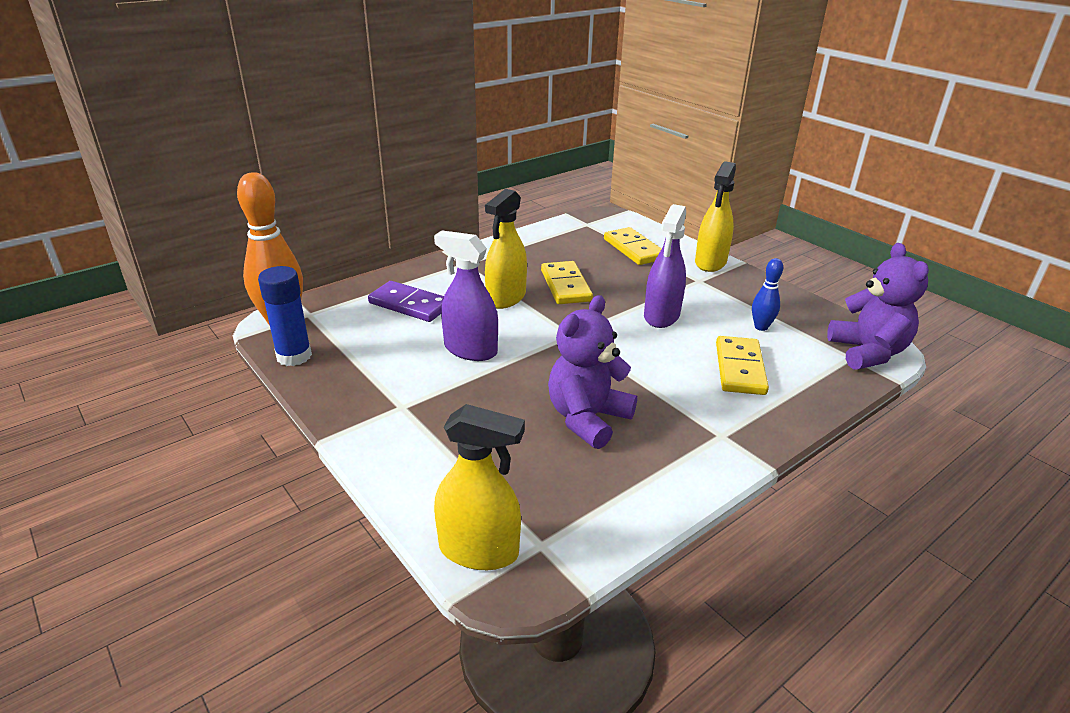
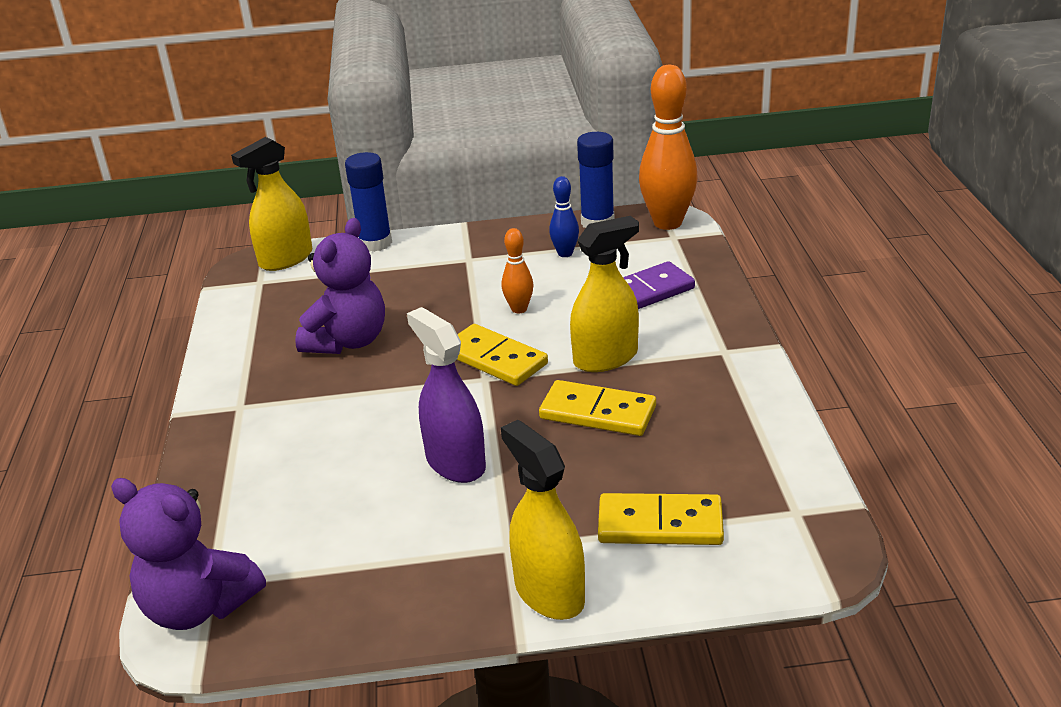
camera: 125 degrees right, 0 degrees up
(401, 488) = (375, 243): none -> blue glue stick
(470, 350) = (519, 309): purple spray bottle -> orange bowling pin
(506, 298) = (605, 358): yellow spray bottle -> yellow spray bottle turned 90 degrees clockwise
(587, 419) = (348, 341): purple teddy bear -> purple teddy bear turned 45 degrees clockwise
(740, 368) = (301, 471): yellow domino -> yellow domino (495, 359)
(761, 327) = (346, 539): blue bowling pin -> blue bowling pin (565, 253)

